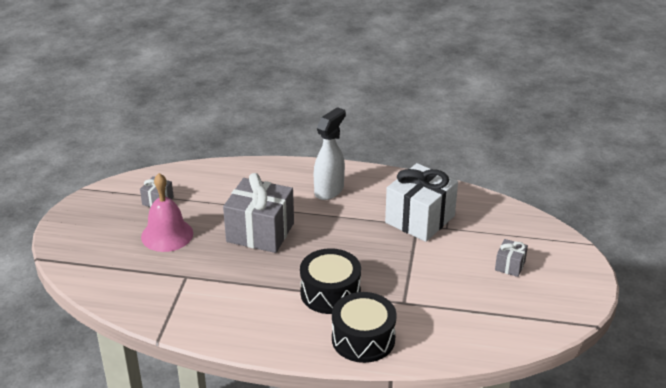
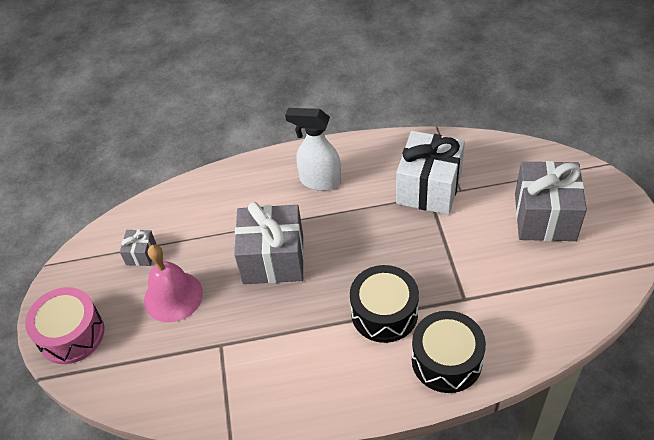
camera: 15 degrees left, 15 degrees up
(76, 237) = (71, 334): none -> pink drum
(329, 190) = (319, 181): white spray bottle -> white spray bottle turned 90 degrees counterclockwise
(510, 266) = (545, 217): grey gift -> grey gift, size x2.16

